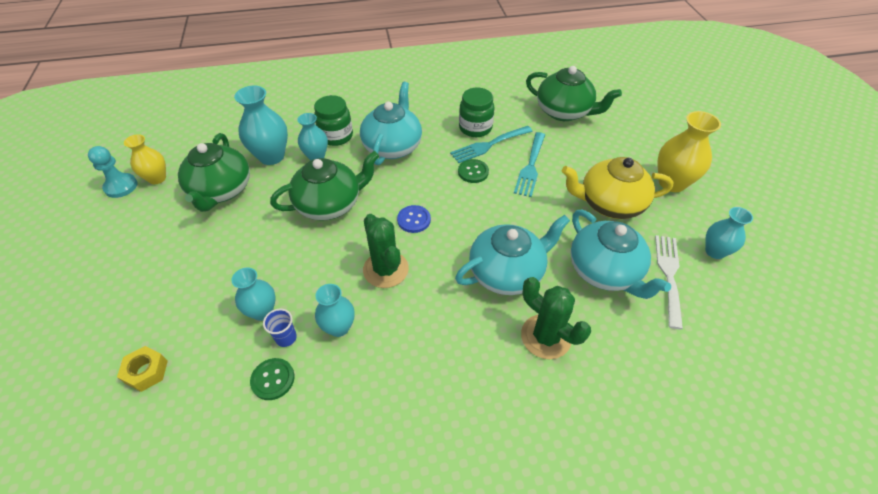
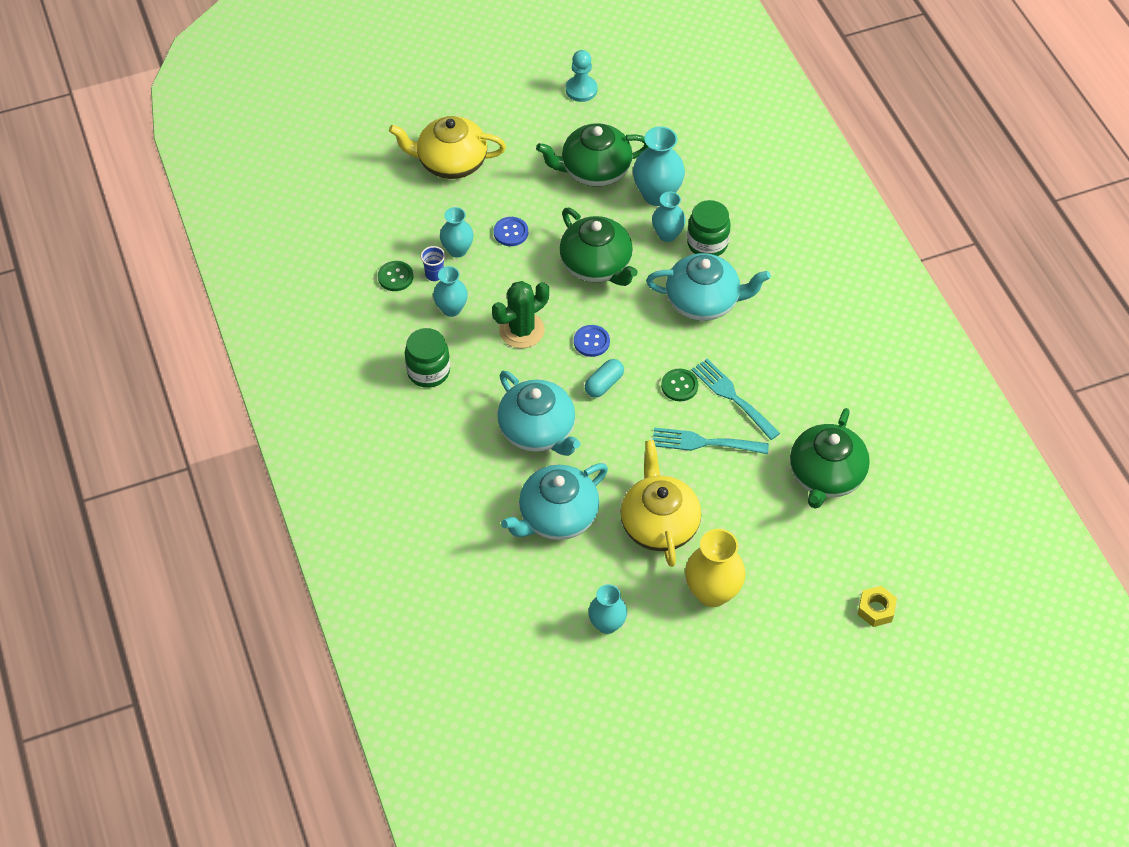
camera: 80 degrees right, 5 degrees up
(139, 302) = (451, 162): none -> yellow teapot
(146, 372) = (389, 194): yellow nut -> yellow nut (876, 609)
(157, 178) = (599, 113): yellow vase -> none
(262, 262) = (511, 232): none -> blue button
(462, 218) = (604, 384): none -> turquoise capsule
(475, 128) = (762, 379): green jar -> green jar (428, 371)
(546, 336) = (469, 466): green cactus -> none
(669, 275) = (563, 575): white fork -> none

